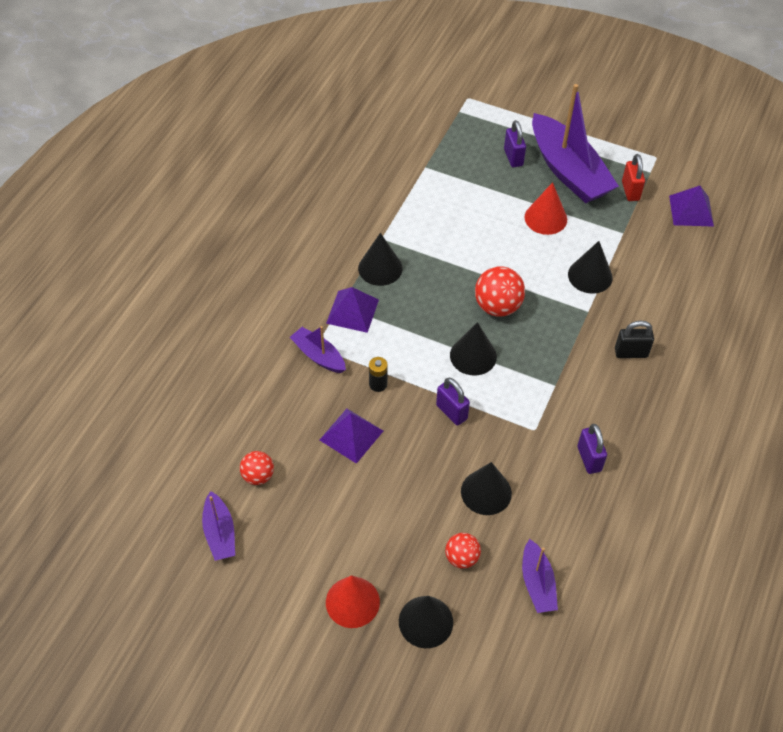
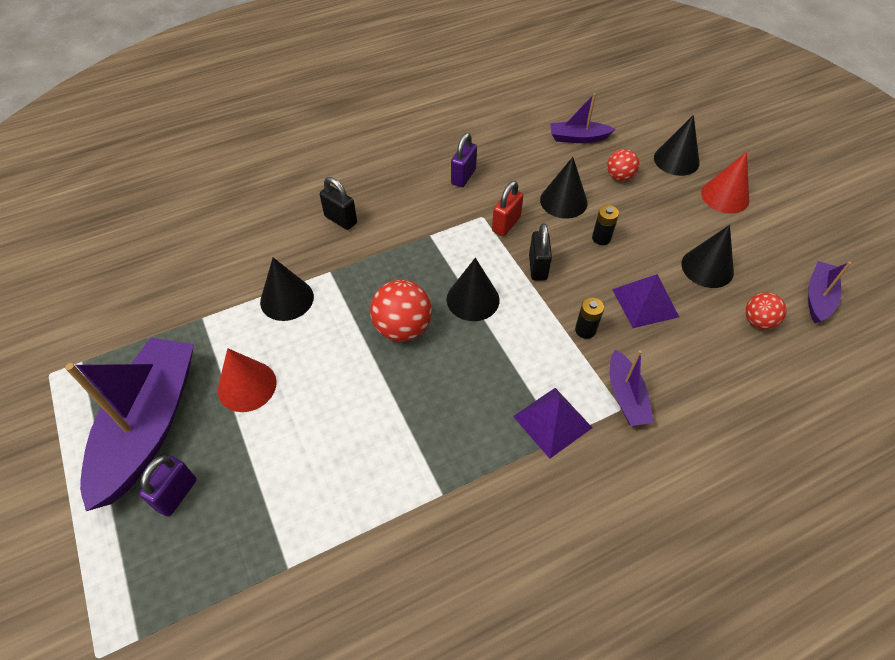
camera: 140 degrees left, 0 degrees up
(380, 268) = (479, 454): black cone -> black cone (707, 267)
(426, 474) = (601, 238): none -> black battery
(451, 412) = (537, 267): purple padlock -> black padlock
(537, 583) = (578, 138): purple boat -> purple boat turned 120 degrees counterclockwise
(630, 191) = (131, 354): red padlock -> red padlock (506, 224)
(691, 211) = (115, 295): purple pyramid -> none

